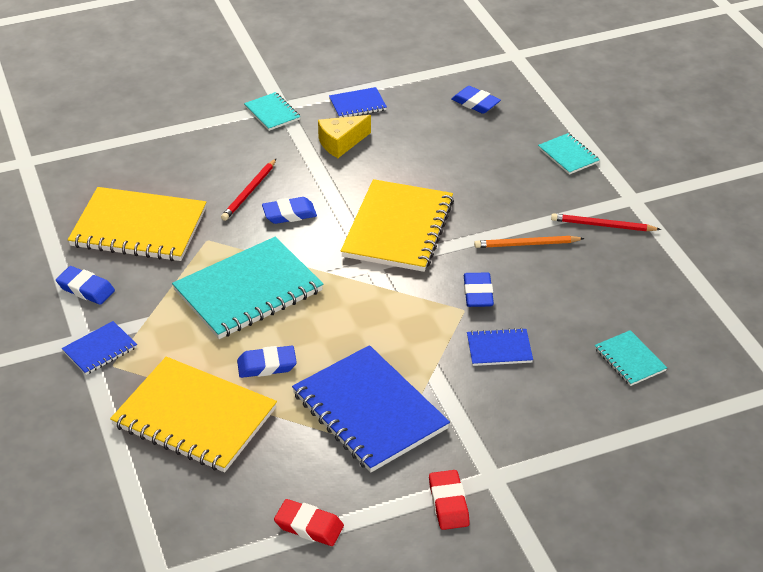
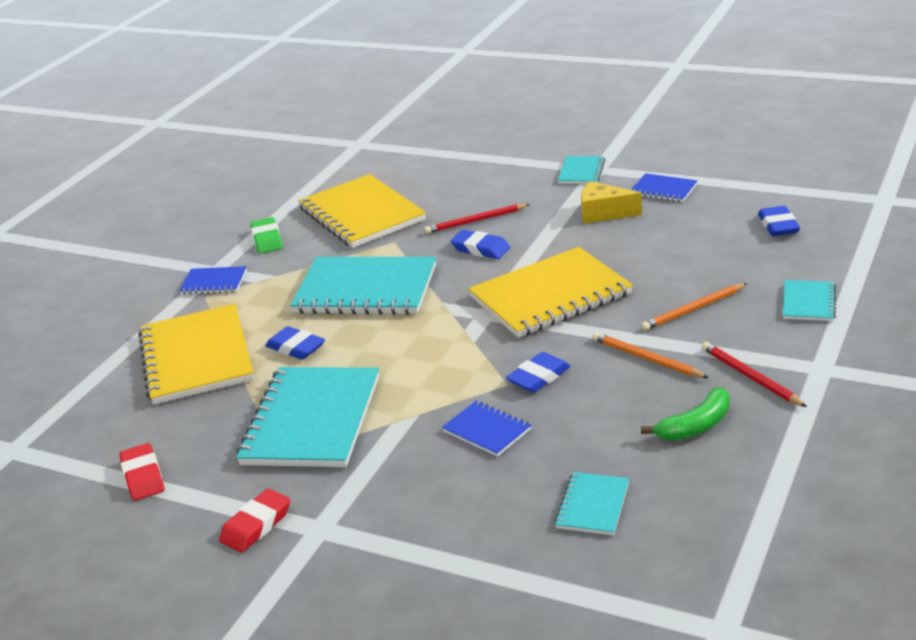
camera: 50 degrees right, 10 degrees down
(86, 289) = (267, 240): blue eraser -> green eraser
(369, 411) = (312, 420): blue notebook -> turquoise notebook
(507, 193) = (693, 310): none -> orange pencil
(616, 275) = (695, 426): none -> green banana

